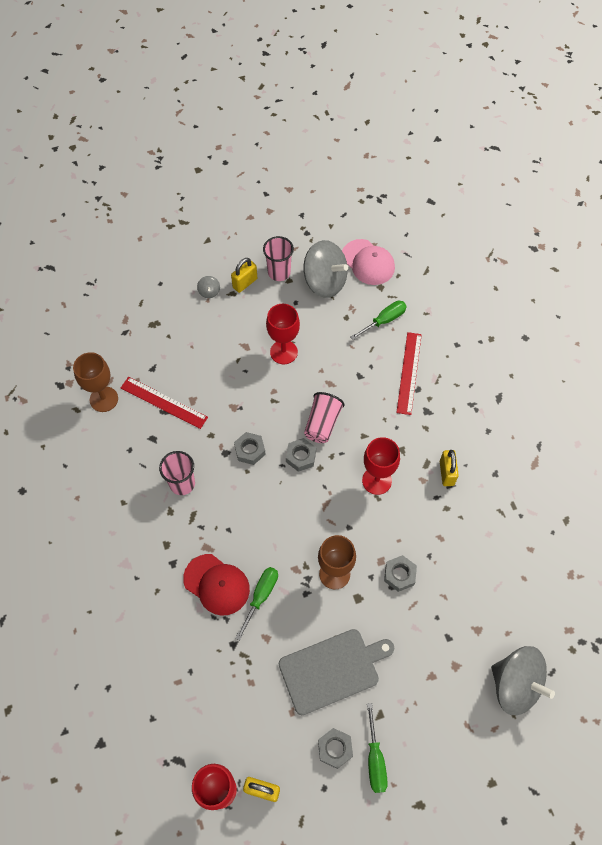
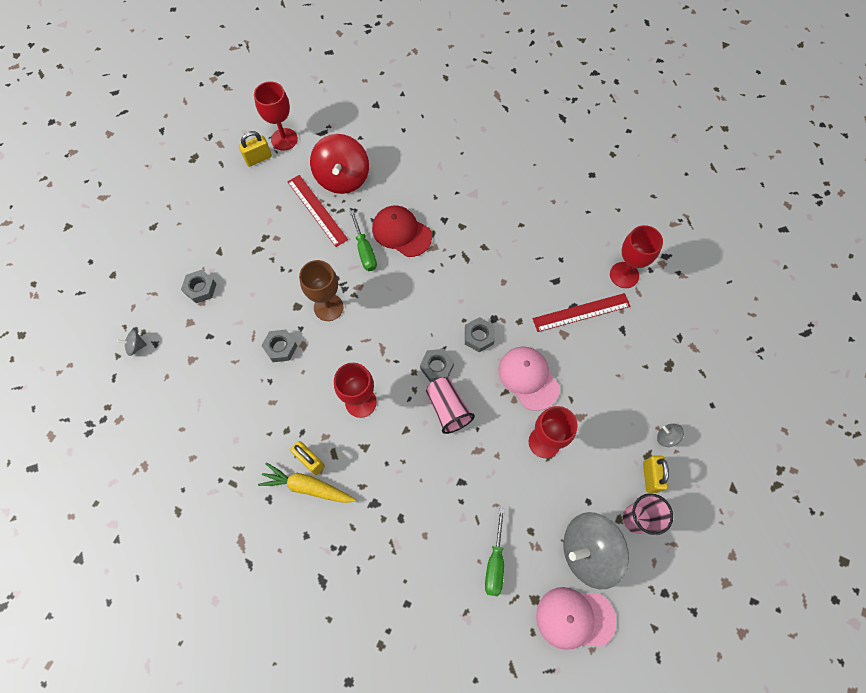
camera: 135 degrees right, 5 degrees up
(104, 399) = (624, 275): brown goblet -> red goblet
(182, 483) = (498, 270): pink cup -> none
(210, 687) = (342, 178): none -> red spinning top
(216, 584) = (401, 232): red cap -> red cap turned 45 degrees clockwise
(249, 395) = (528, 378): none -> pink cap
(332, 669) = (274, 250): grey cutting board -> none
(335, 749) = (232, 211): grey nut -> grey nut (200, 288)
(375, 759) = (202, 226): green screwdriver -> none
(409, 373) = (423, 527): red ruler -> red ruler (317, 210)
(462, 458) = (307, 487): none -> yellow carrot
(515, 685) = (136, 346): grey spinning top -> grey spinning top, size x0.41

